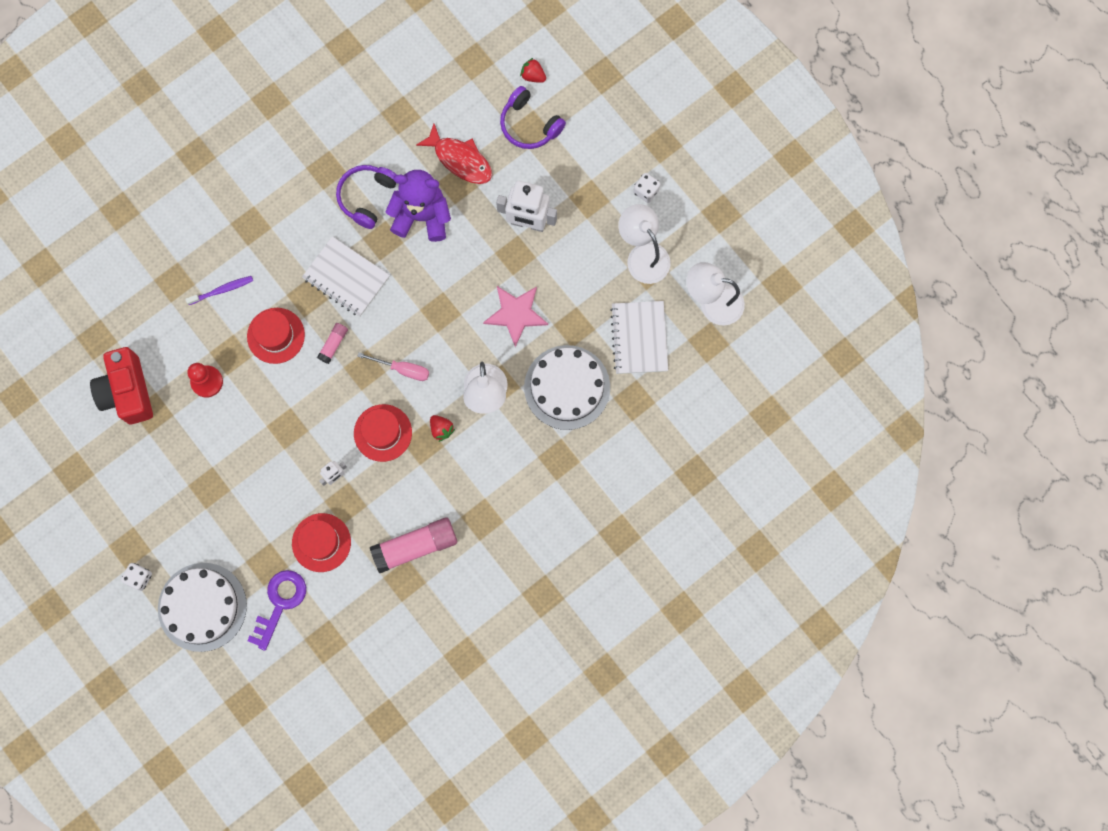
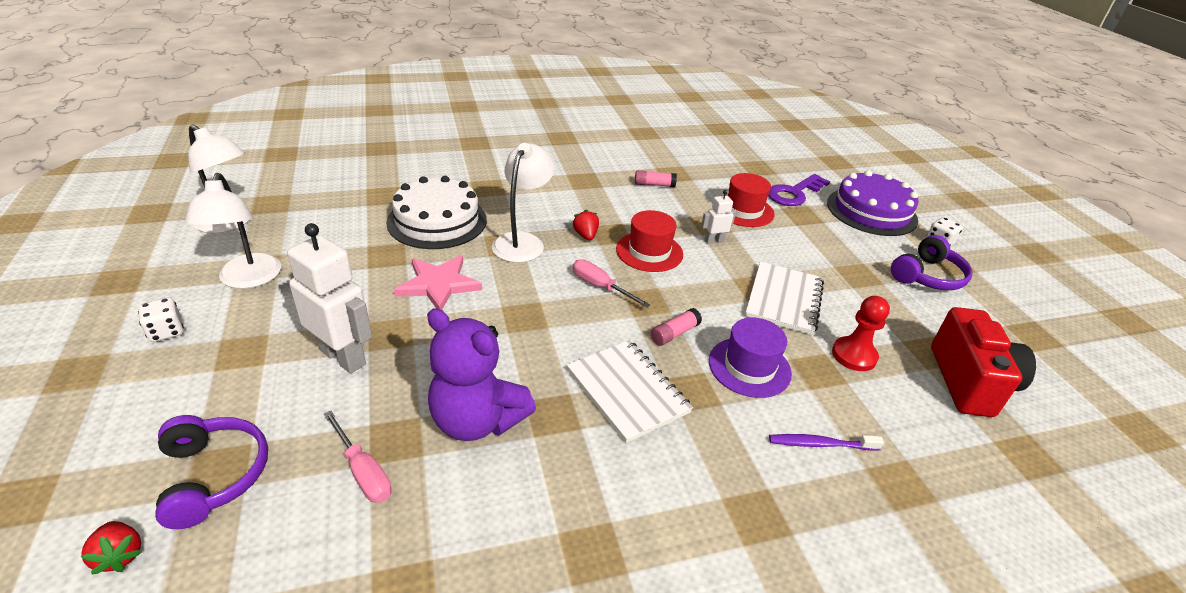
camera: 160 degrees left, 40 degrees down
(202, 607) = (871, 211): white cake -> purple cake
(276, 335) = (749, 367): red hat -> purple hat
(367, 197) = (544, 479): purple headphones -> purple headphones (927, 276)
(415, 546) = (654, 185): pink glue stick -> pink glue stick, size x0.50
(460, 159) = (363, 471): red fish -> pink screwdriver
(639, 338) = (331, 226): white notebook -> white notebook (783, 299)

